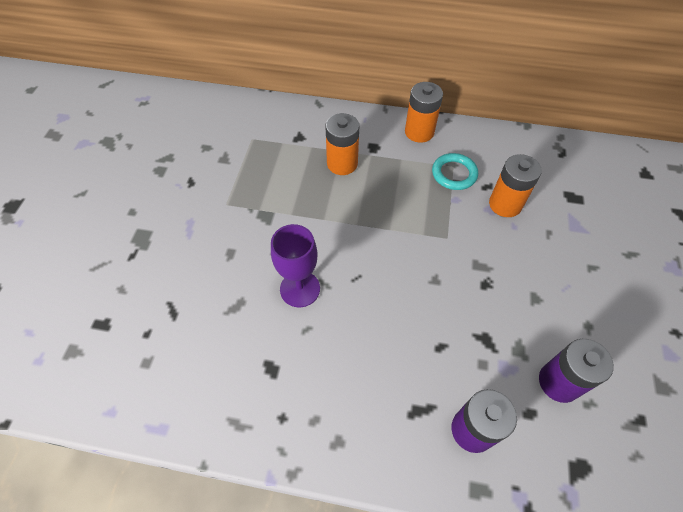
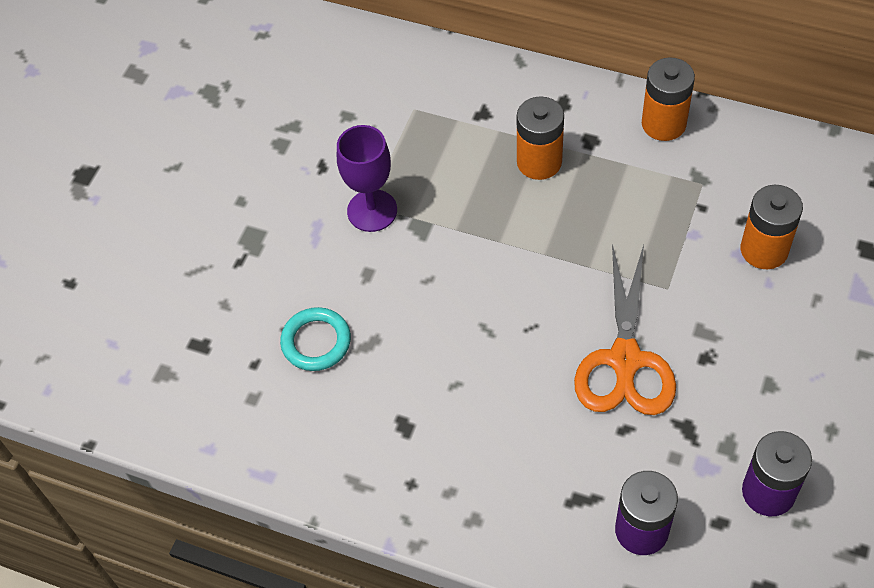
camera: 15 degrees right, 0 degrees up
(300, 289) = (453, 332): purple goblet -> purple goblet (372, 210)
(429, 294) = (625, 360): none -> orange scissors
(454, 174) = (700, 195): turquoise ring -> turquoise ring (316, 342)

